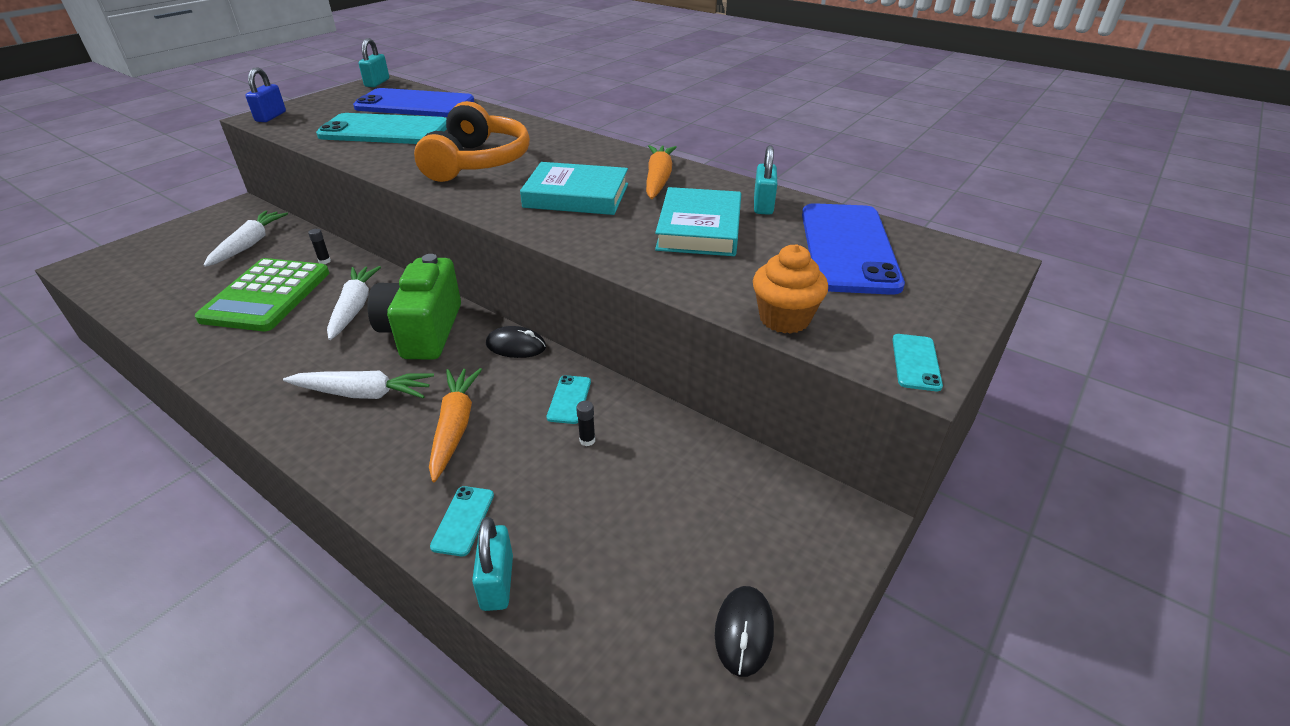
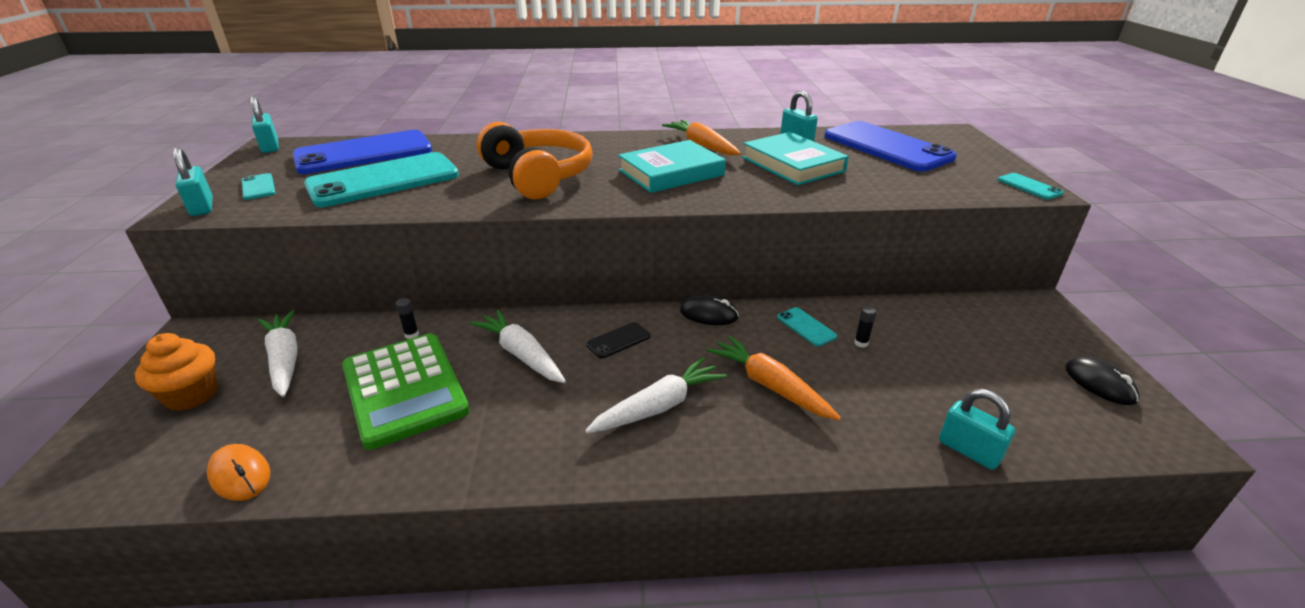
camera: 40 degrees left, 5 degrees down
(138, 303) = (240, 475): none -> orange mouse
(271, 117) = (202, 207): blue padlock -> turquoise padlock
(423, 331) = (618, 340): green camera -> black phone
(463, 520) = (885, 433): turquoise phone -> turquoise phone (258, 187)
(516, 346) = (708, 314): black mouse -> black mouse turned 45 degrees clockwise
(784, 319) = (939, 192): orange cupcake -> orange cupcake (192, 395)

